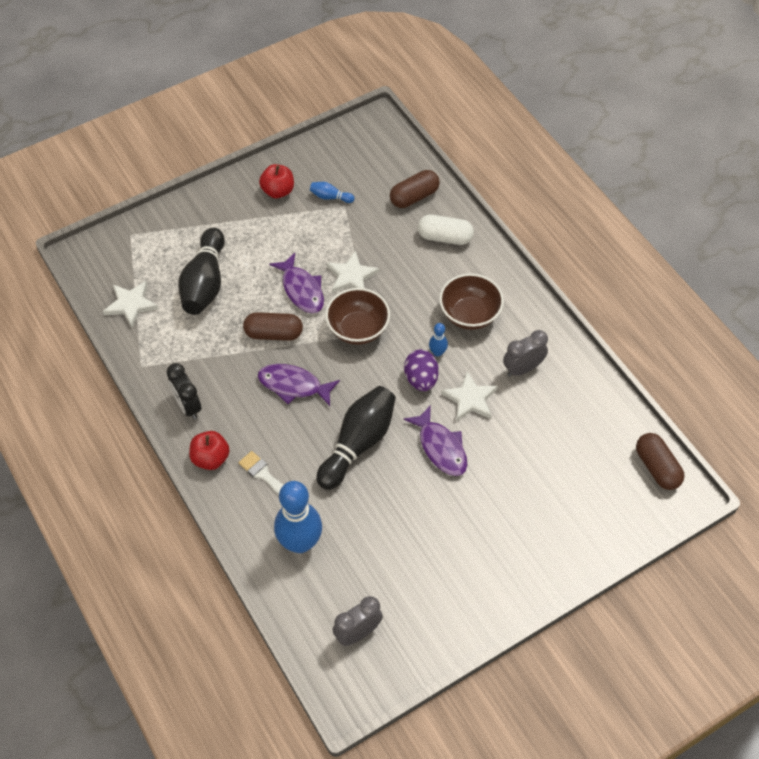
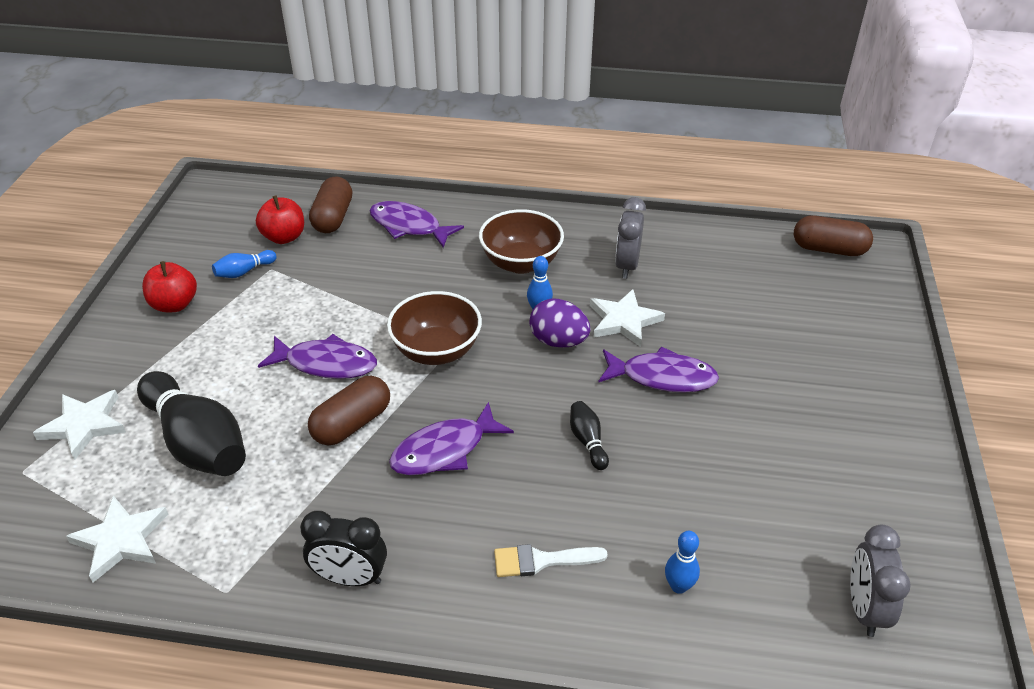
camera: 50 degrees left, 15 degrees down
(211, 458) = (457, 604): red apple -> red apple (284, 237)
(300, 542) = (678, 586): blue bowling pin -> blue bowling pin, size x0.44
(351, 276) = (363, 315): white star -> white star (84, 425)
(358, 443) = (588, 441): black bowling pin -> black bowling pin, size x0.44
(445, 237) = (409, 226): white capsule -> purple fish

